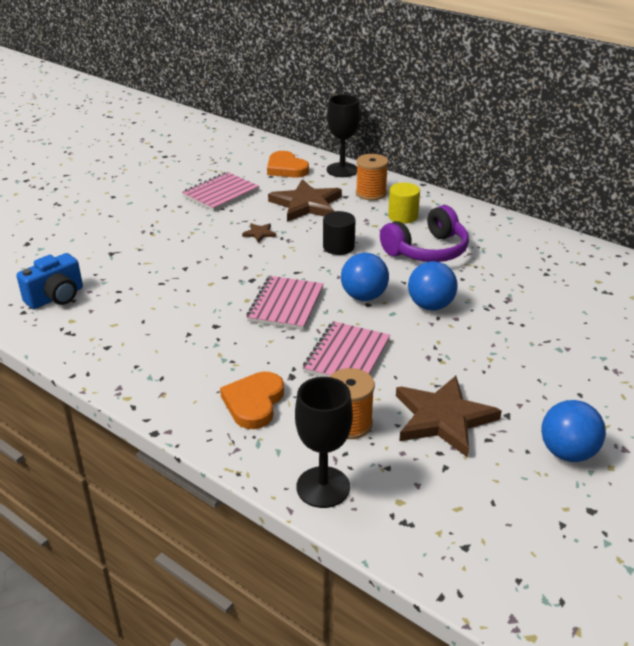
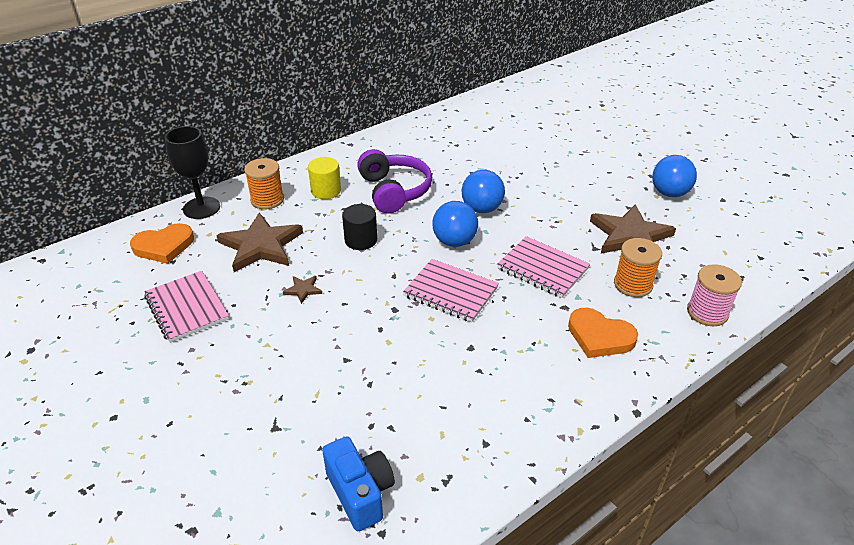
camera: 75 degrees left, 5 degrees up
(323, 487) = (707, 312): black goblet -> pink spool

